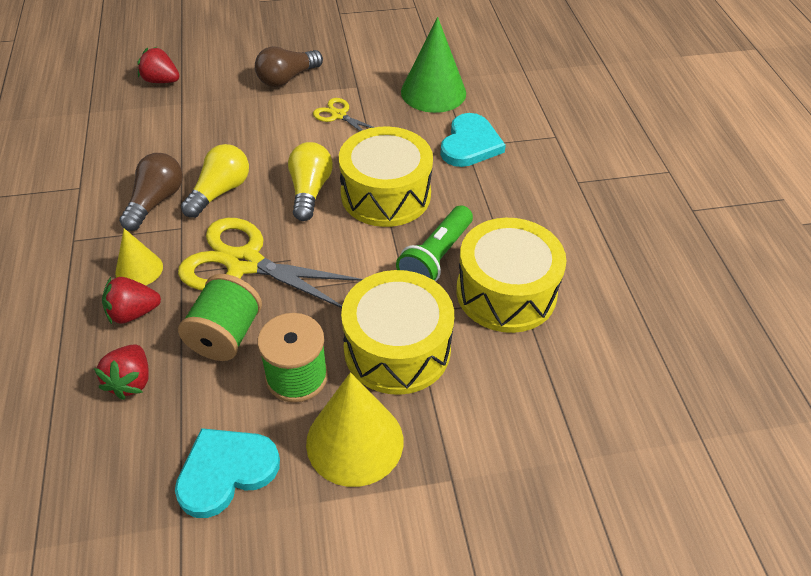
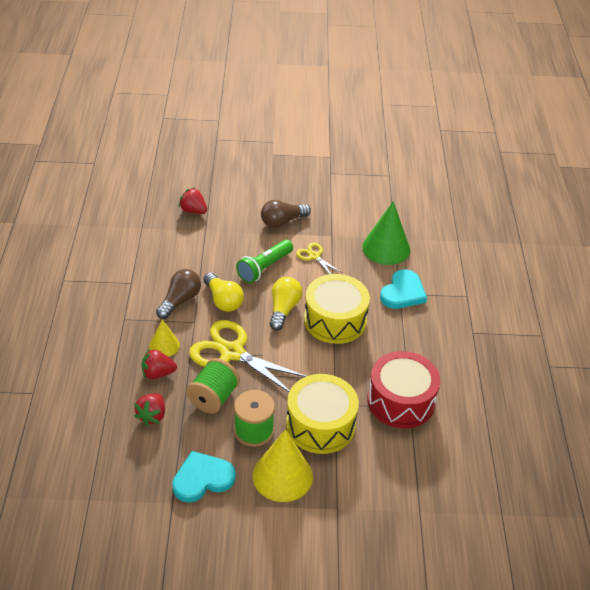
camera: 10 degrees right, 5 degrees down
(220, 191) = (223, 300): yellow light bulb -> yellow light bulb turned 105 degrees clockwise
(436, 257) = (359, 370): green flashlight -> green flashlight (264, 268)
(506, 292) = (401, 401): yellow drum -> red drum

